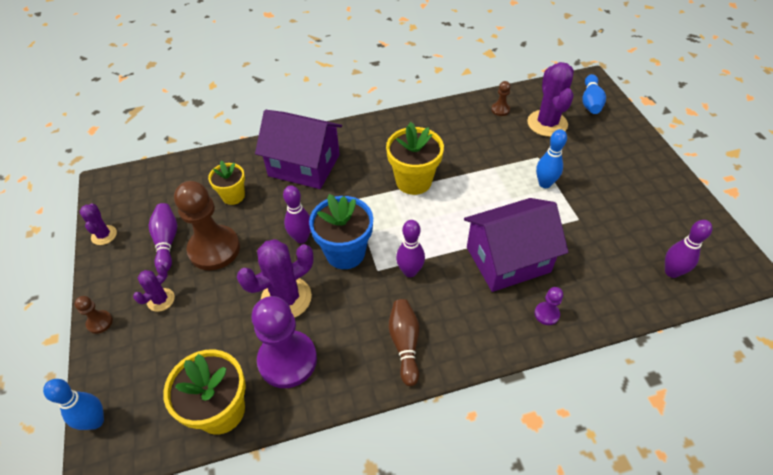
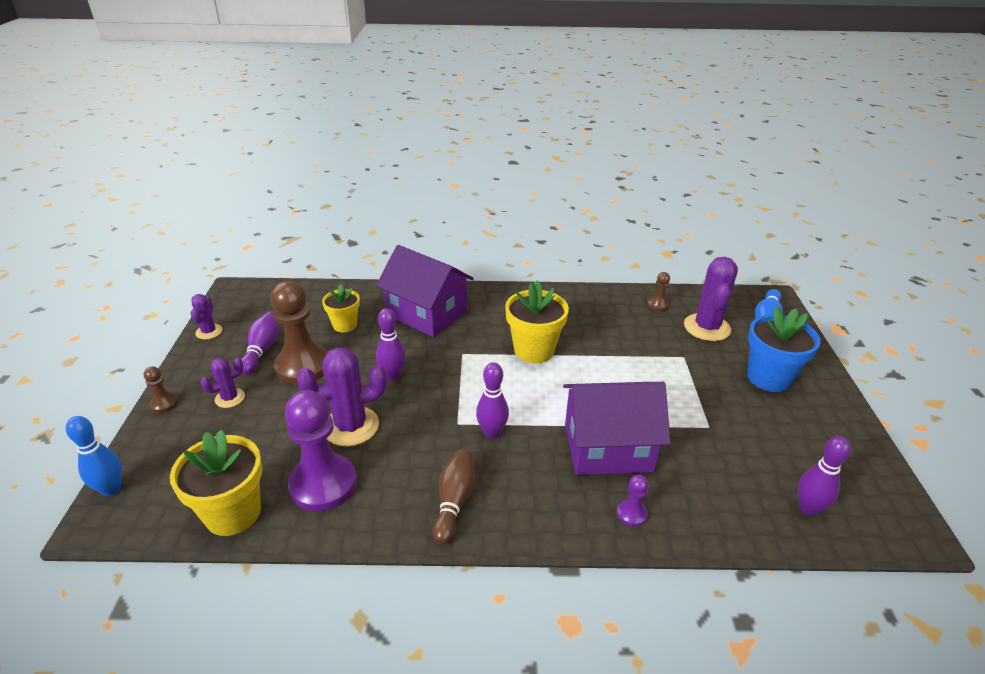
camera: 15 degrees right, 15 degrees down
(345, 253) = (431, 399): blue flower pot -> blue flower pot (768, 377)
(544, 183) = (681, 383): blue bowling pin -> none

